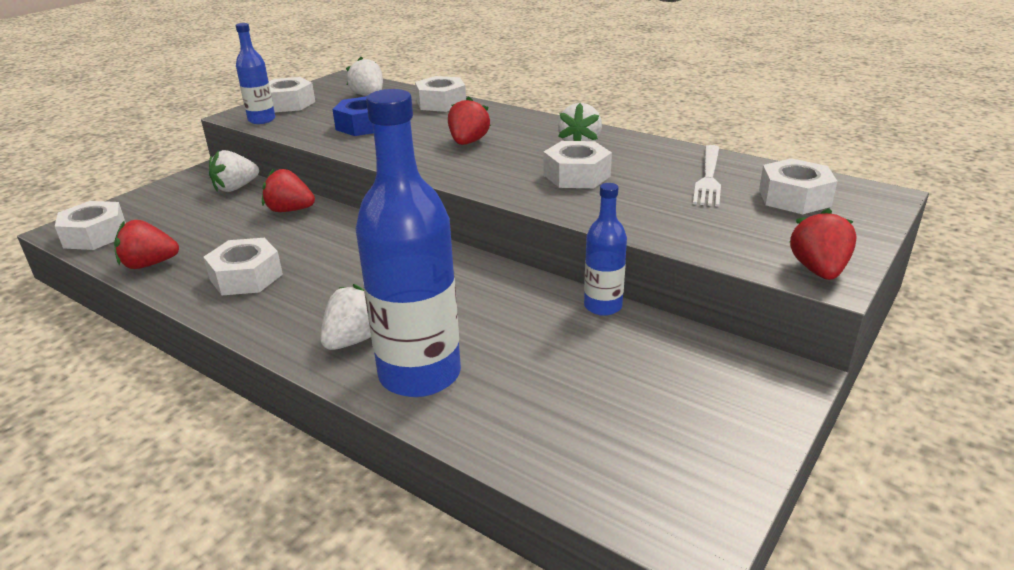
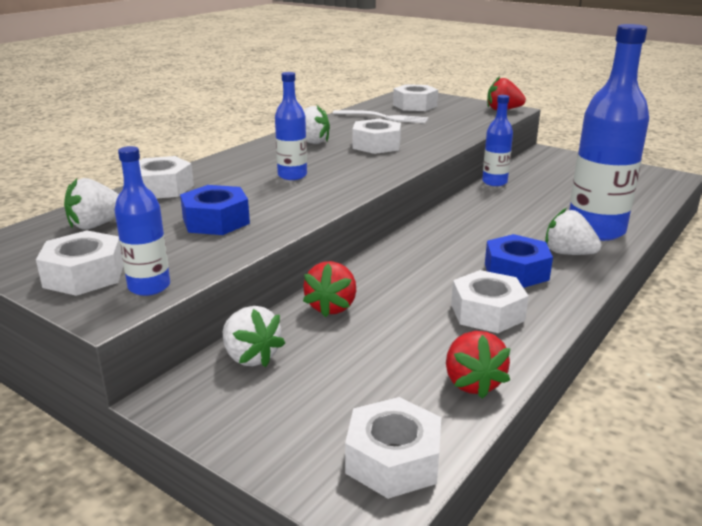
camera: 90 degrees left, 5 degrees down
(320, 299) = (516, 271): none -> blue nut
(468, 142) = (292, 175): red strawberry -> blue bottle

